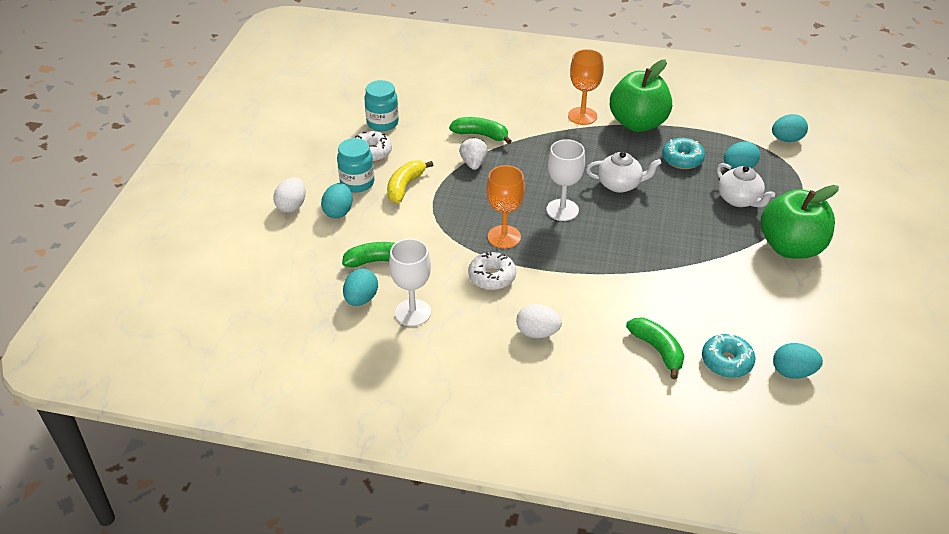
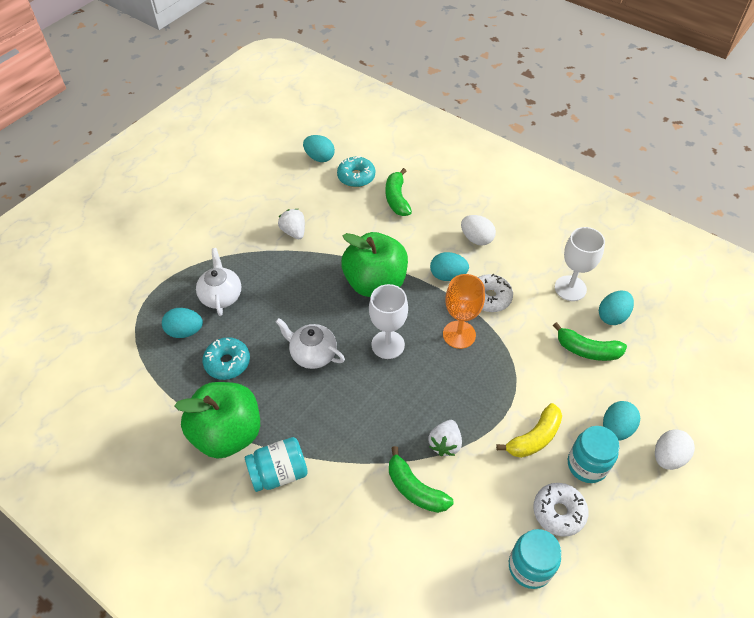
camera: 155 degrees left, 10 degrees up
(582, 116) = (279, 473): orange goblet -> turquoise jar
(733, 275) = (294, 232): none -> white strawberry
(786, 139) = (105, 347): turquoise egg -> turquoise egg (447, 275)
(791, 247) = (227, 238): green apple -> green apple (375, 283)

